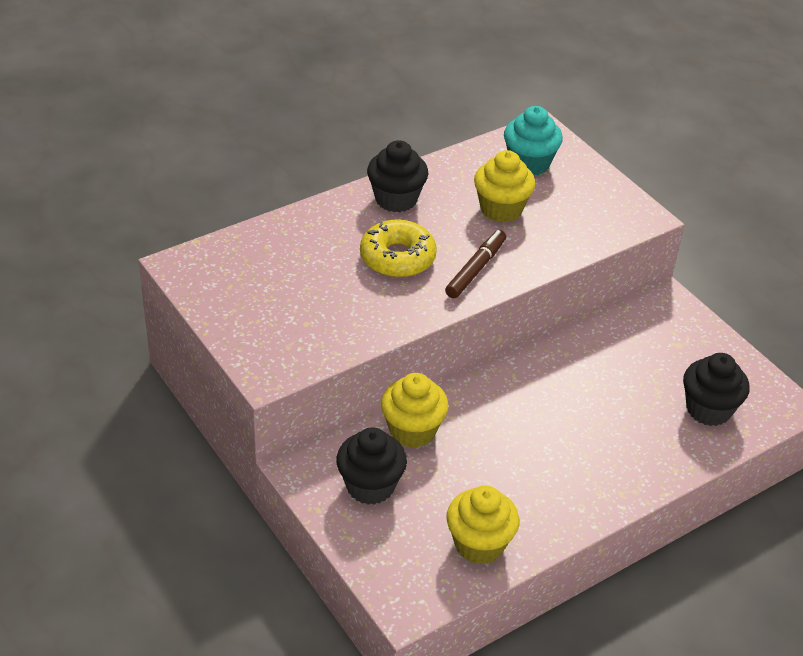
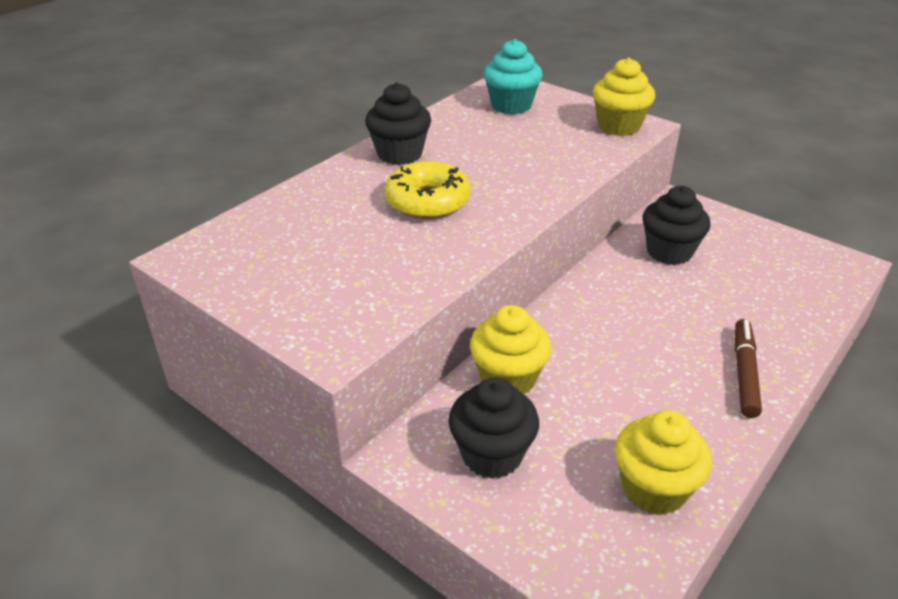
camera: 15 degrees left, 5 degrees down
(475, 269) = (514, 195): brown marker -> brown marker (744, 373)
(501, 209) = (507, 143): yellow cupcake -> yellow cupcake (618, 126)
(708, 409) = (784, 284): black cupcake -> black cupcake (669, 252)

